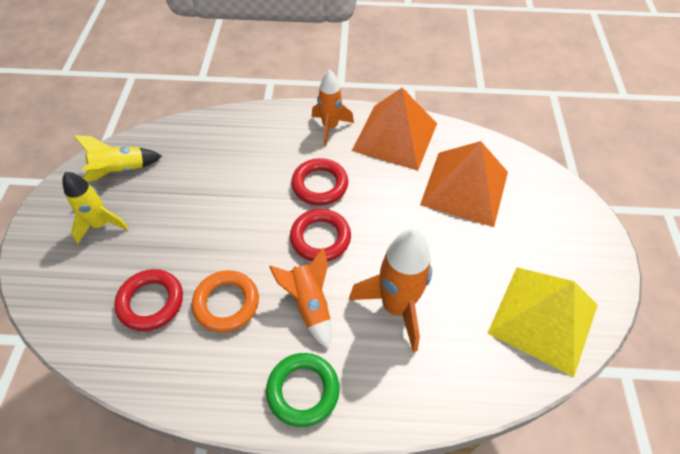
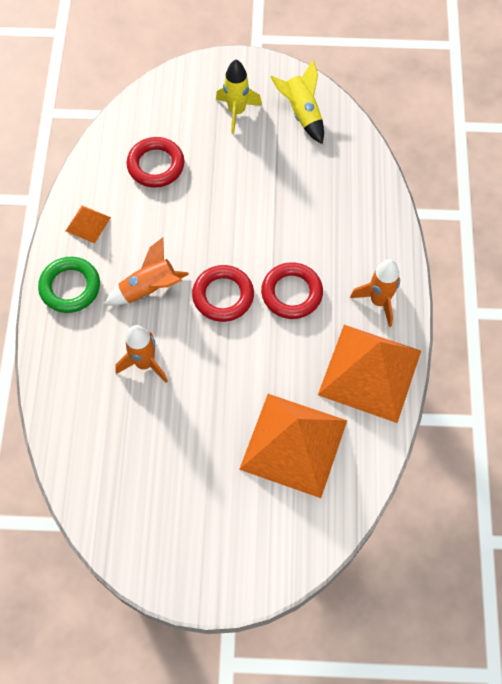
camera: 90 degrees right, 10 degrees up
(218, 375) = (88, 224): none -> orange pyramid
(226, 303) = (153, 222): orange ring -> none
(396, 307) = (145, 363): orange rocket -> orange rocket, size x0.65
(543, 318) = (127, 501): yellow pyramid -> none

